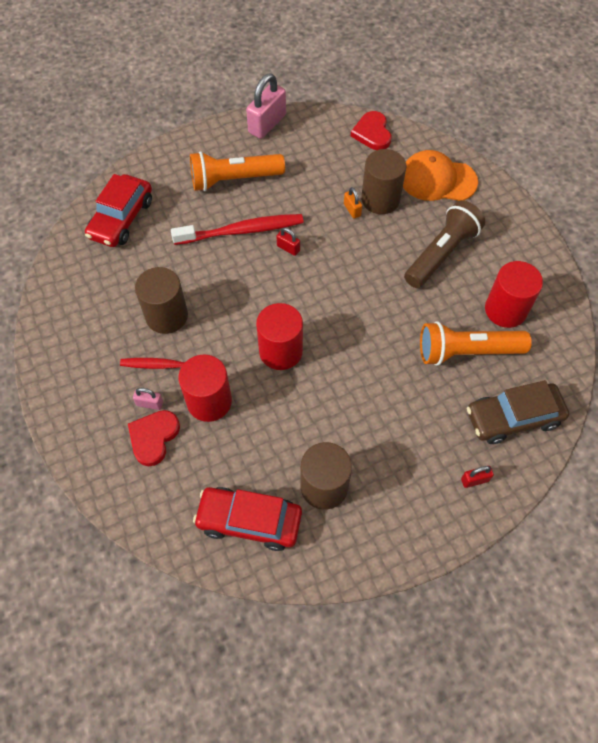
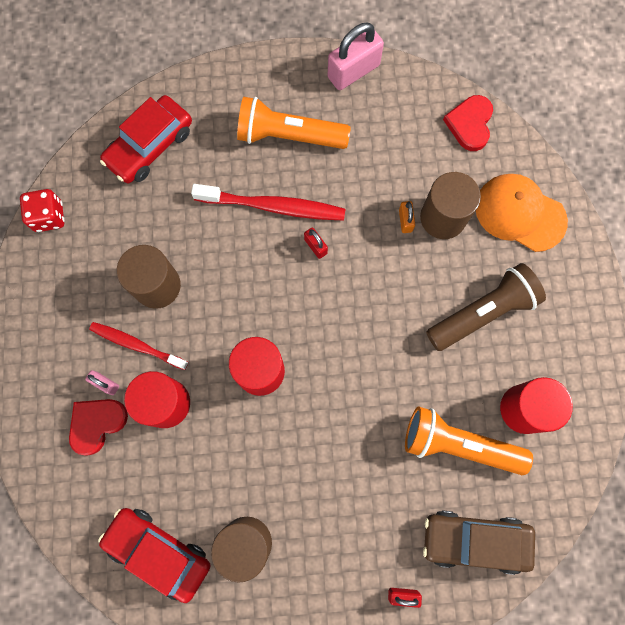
camera: 20 degrees right, 15 degrees up
(52, 294) = (49, 217): none -> red dice

